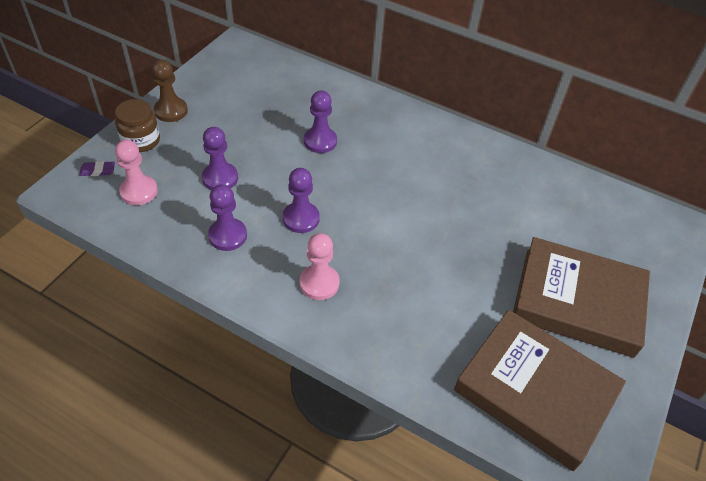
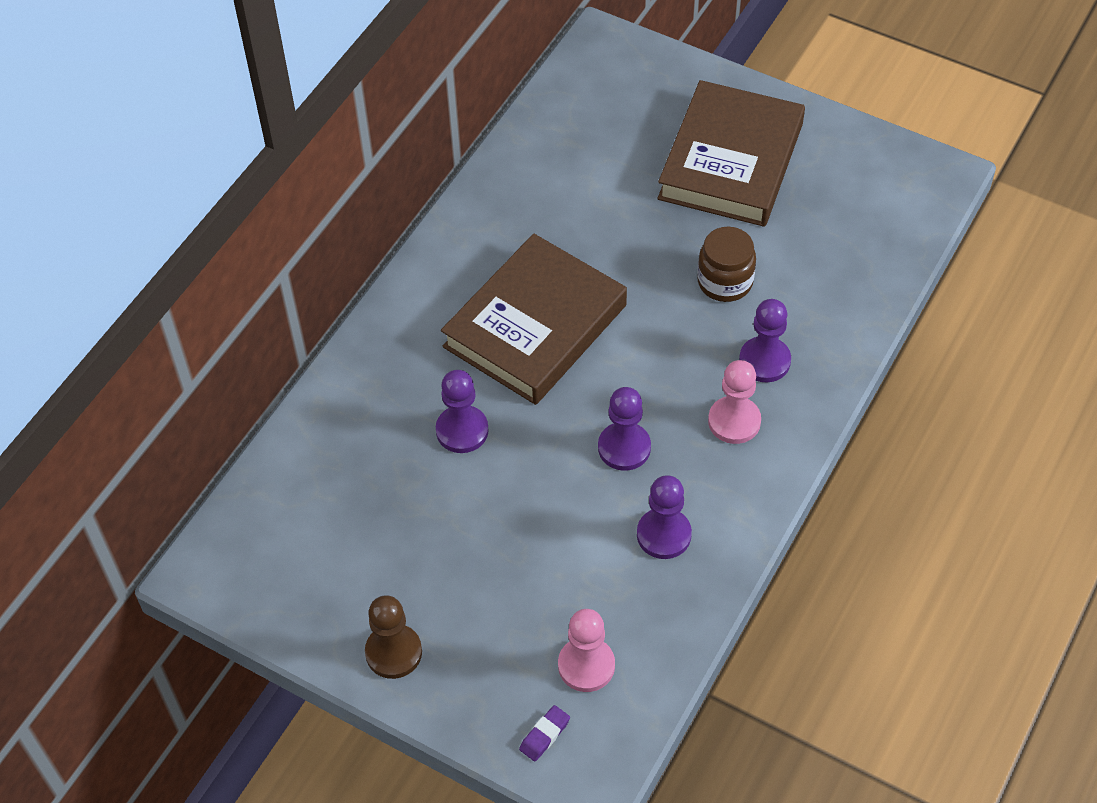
camera: 85 degrees left, 5 degrees up
(98, 171) = (544, 735): purple eraser -> purple eraser turned 45 degrees clockwise
(141, 141) = (470, 685): brown jar -> brown jar (725, 282)
(220, 178) = (550, 558): purple pawn -> purple pawn (764, 361)
(535, 391) = (857, 216): brown book -> brown book (535, 326)

